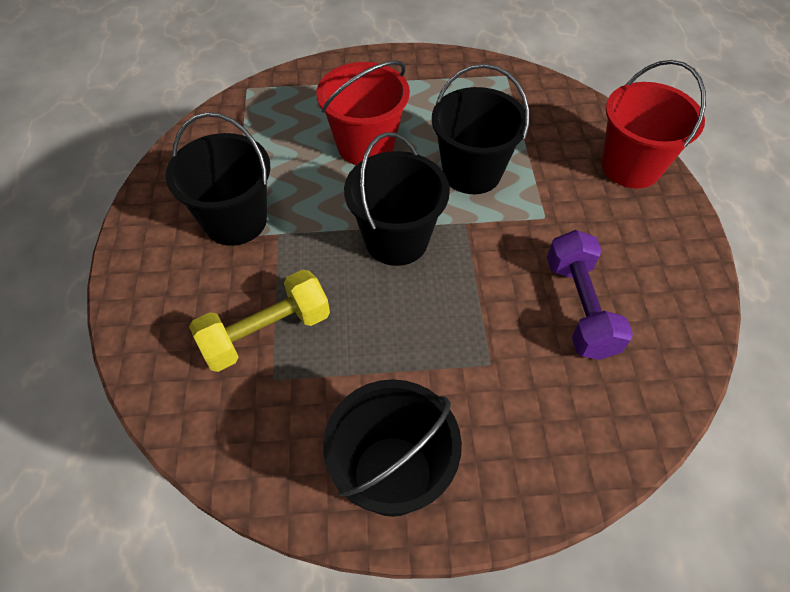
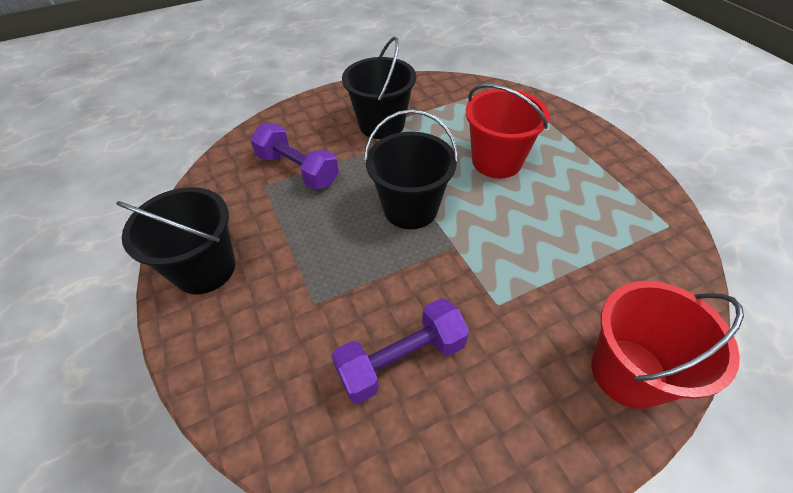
camera: 70 degrees right, 5 degrees down
(266, 333) = (298, 170): yellow dumbbell -> purple dumbbell
(472, 172) = (516, 235): black bucket -> none

